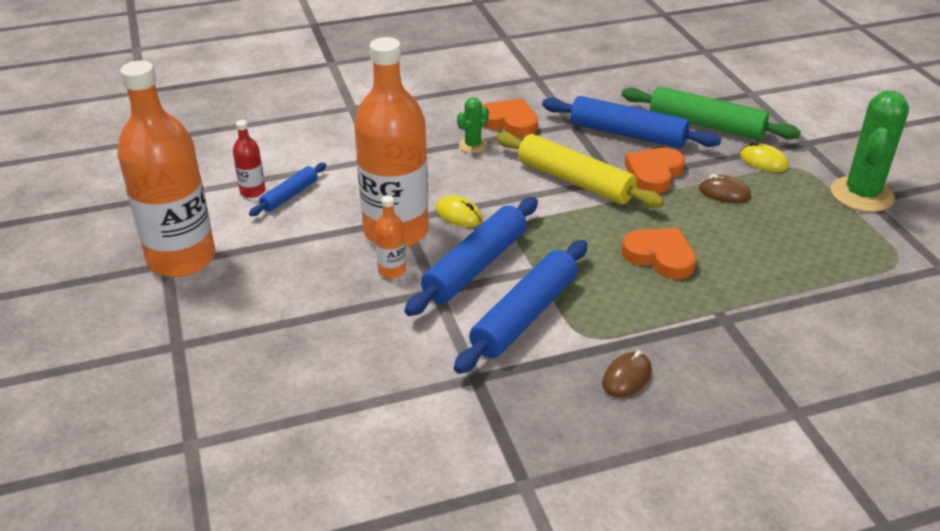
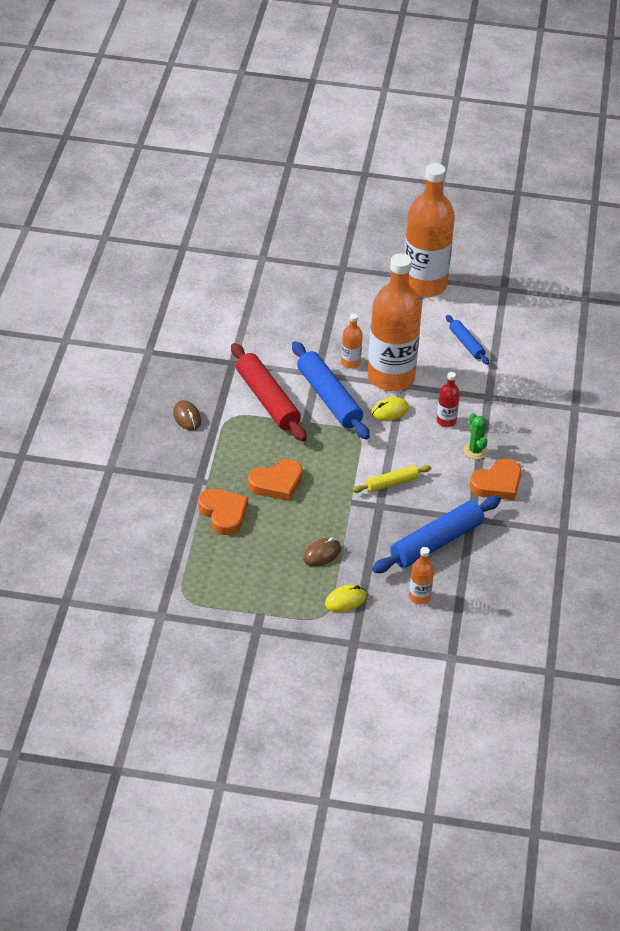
camera: 115 degrees right, 5 degrees up
(252, 191) = (483, 329): red bottle -> red bottle (446, 421)
(524, 315) = (267, 400): blue rolling pin -> red rolling pin
(575, 181) = (391, 483): yellow rolling pin -> yellow rolling pin, size x0.54
(654, 174) = (372, 529): orange heart -> orange heart (223, 513)
(706, 125) = (419, 597): green rolling pin -> orange bottle
(862, 195) = (265, 629): green cactus -> none

